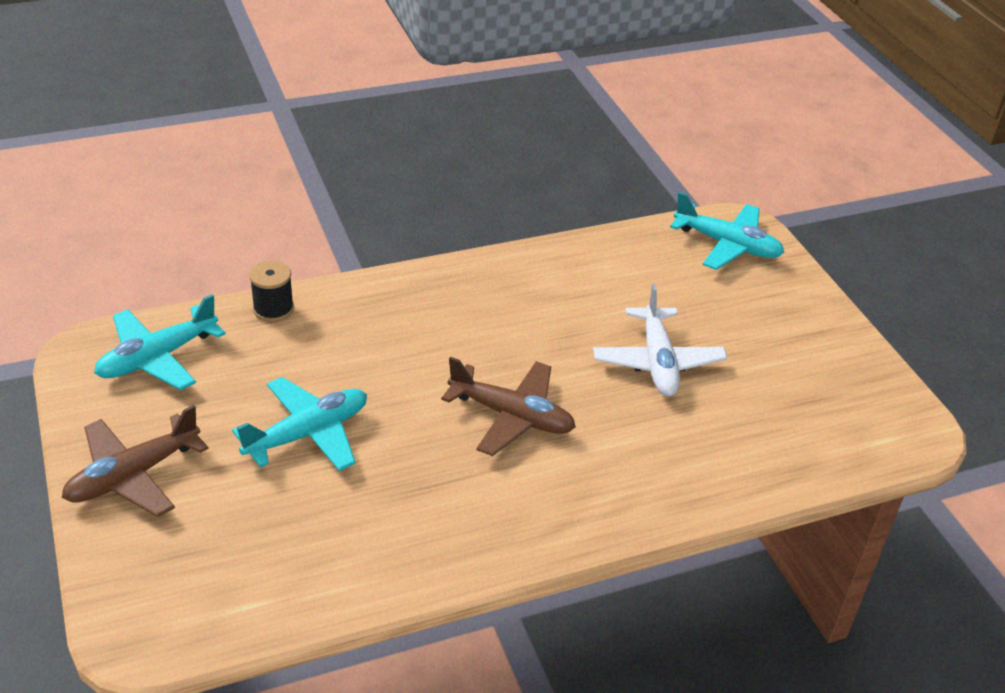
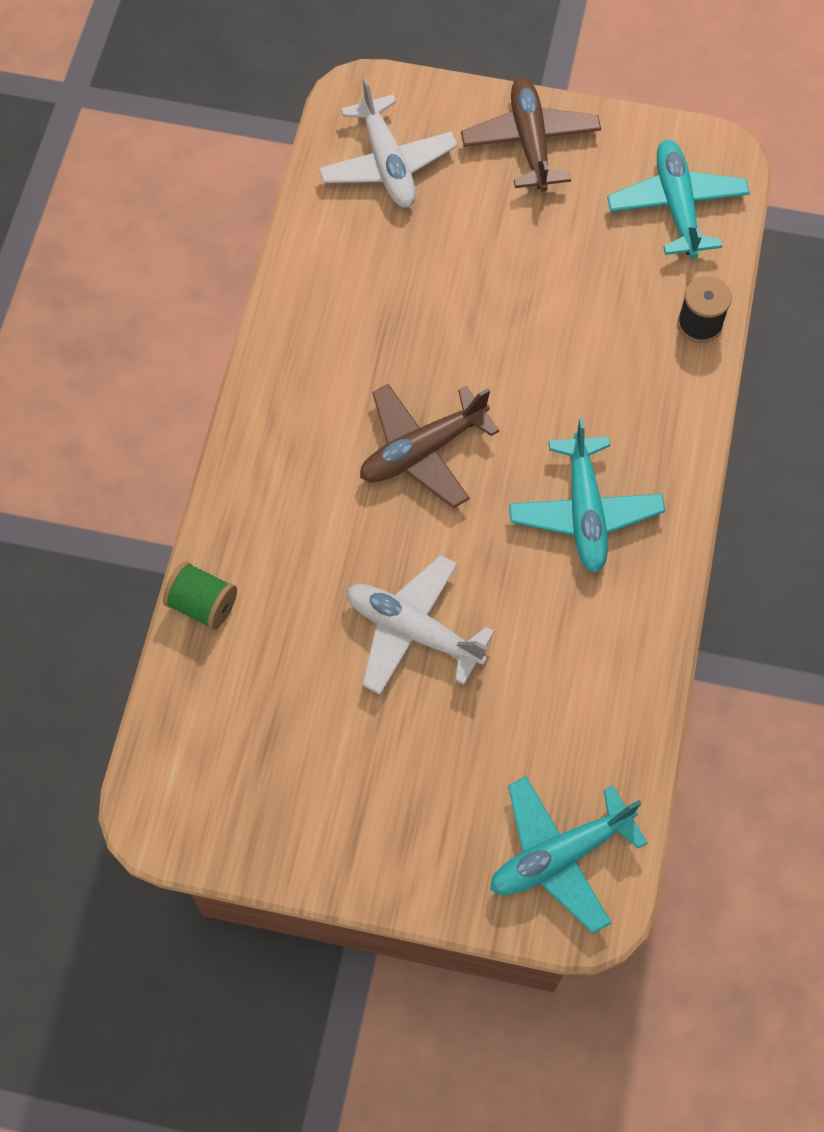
camera: 125 degrees right, 25 degrees up
(221, 571) = (387, 164): none -> white plane
(308, 434) = (502, 280): turquoise plane -> turquoise plane (584, 512)
(757, 486) = (203, 604): none -> green spool

